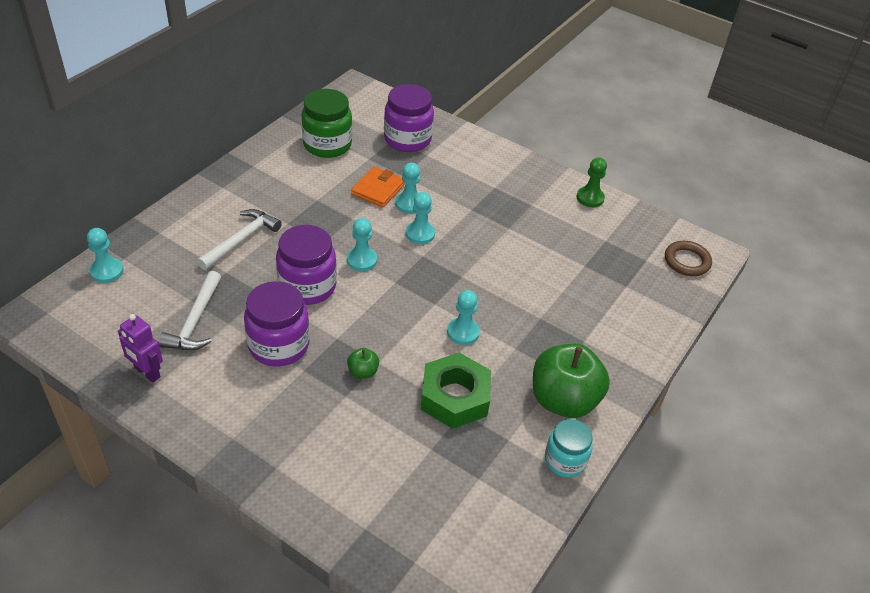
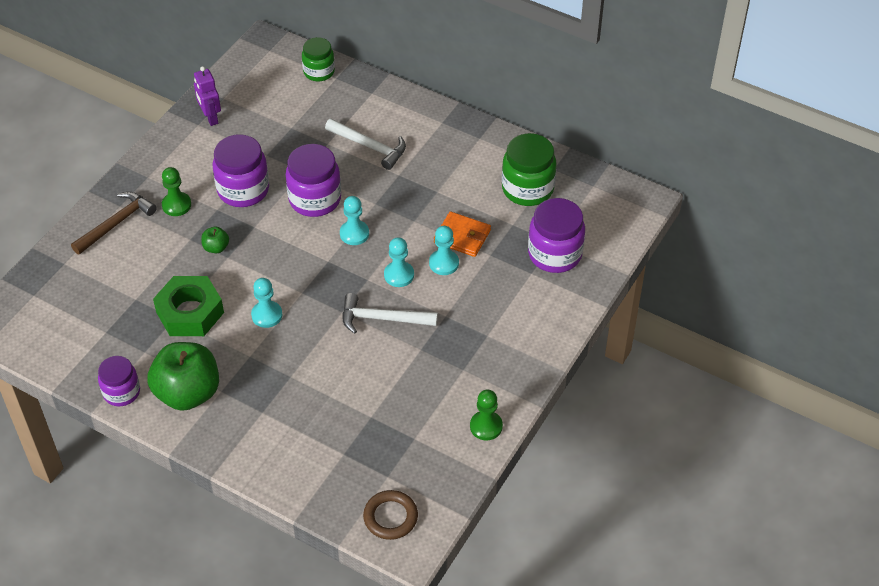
camera: 90 degrees right, 5 degrees up
(107, 271) = (319, 72): turquoise pawn -> green jar
(147, 372) = (210, 118): purple robot -> purple robot turned 60 degrees counterclockwise
(195, 321) = (267, 134): white hammer -> white hammer (382, 318)
(288, 408) = (176, 205): none -> green pawn
(306, 470) = (116, 223): none -> brown hammer
(565, 460) = (121, 392): turquoise jar -> purple jar

